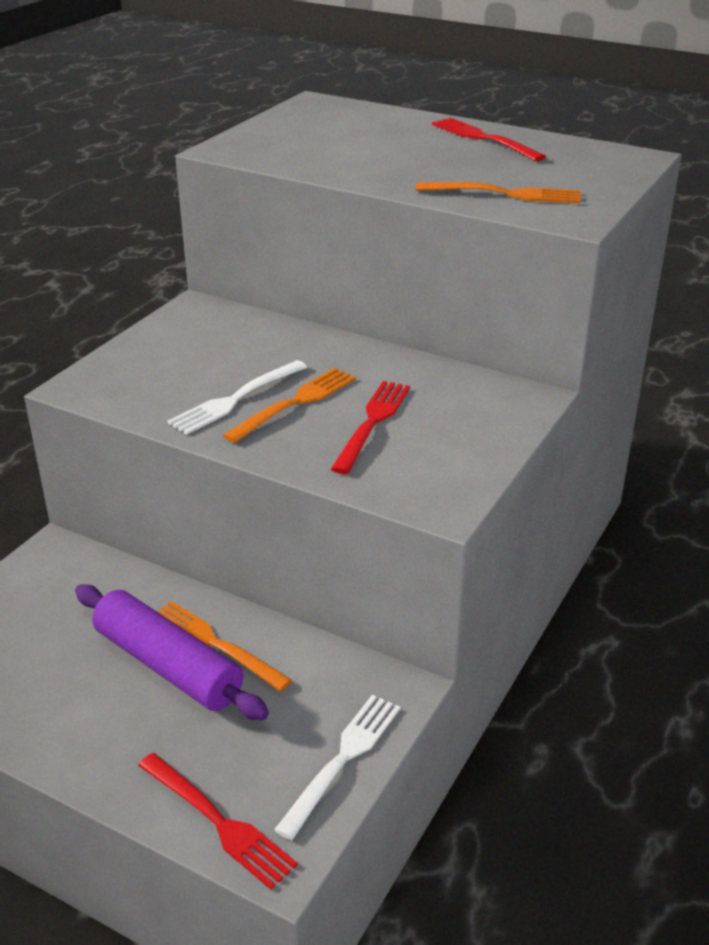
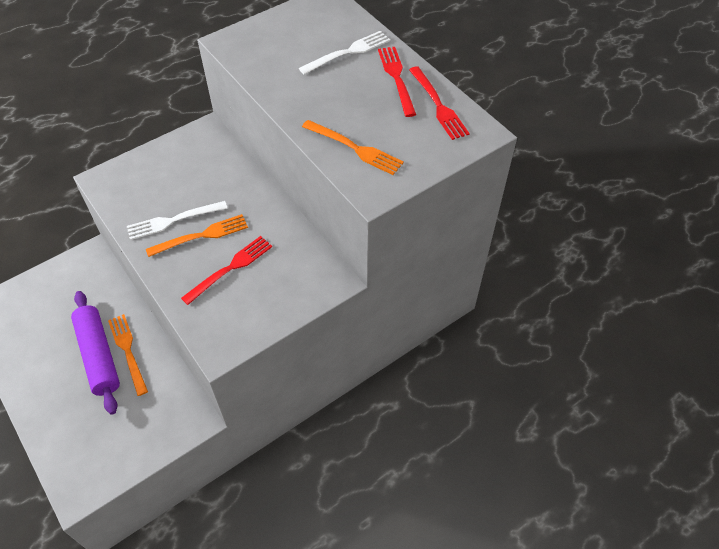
camera: 25 degrees right, 20 degrees up
(219, 822) = (65, 460): red fork -> red fork (438, 105)
(343, 759) = (141, 450): white fork -> white fork (348, 52)

